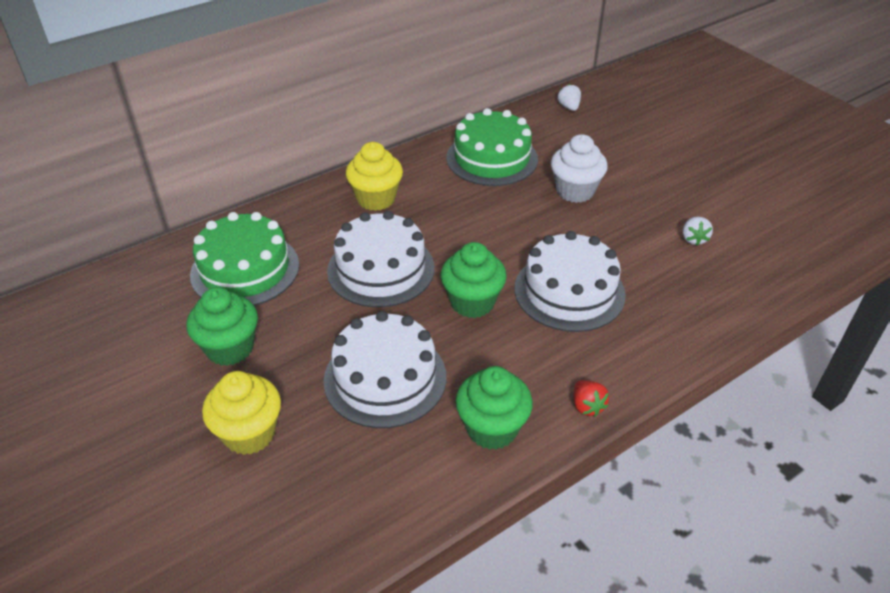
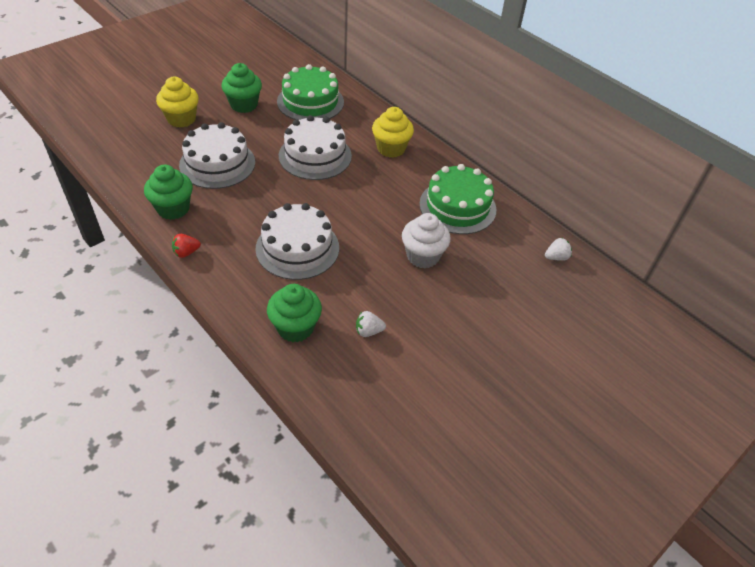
camera: 80 degrees right, 5 degrees up
(472, 302) = (284, 198): green cupcake -> green cupcake (295, 327)

